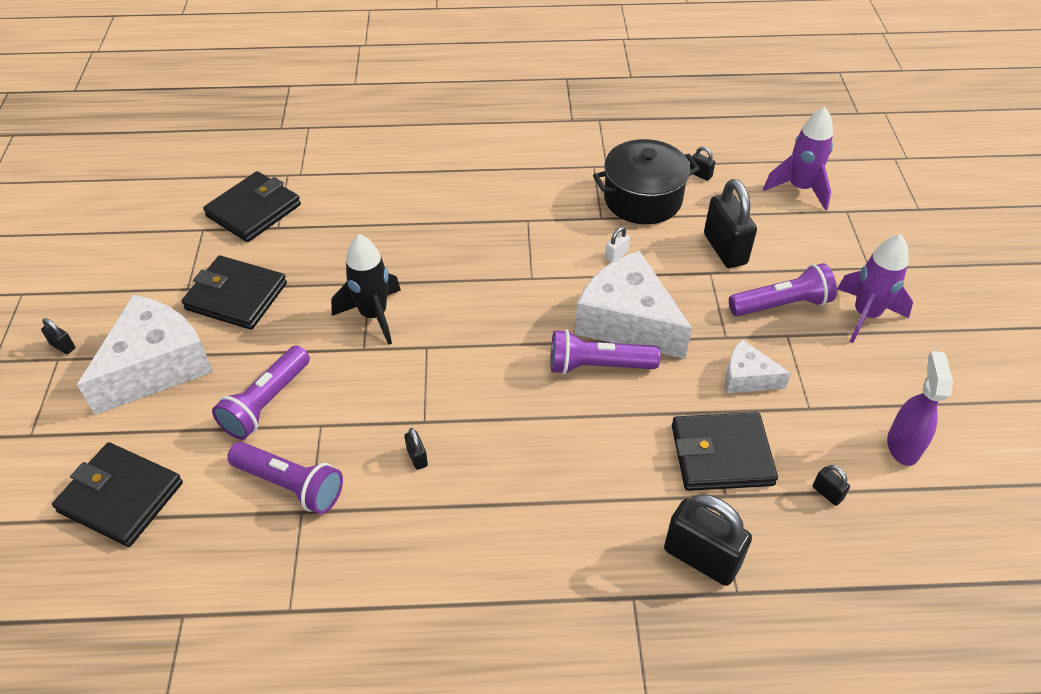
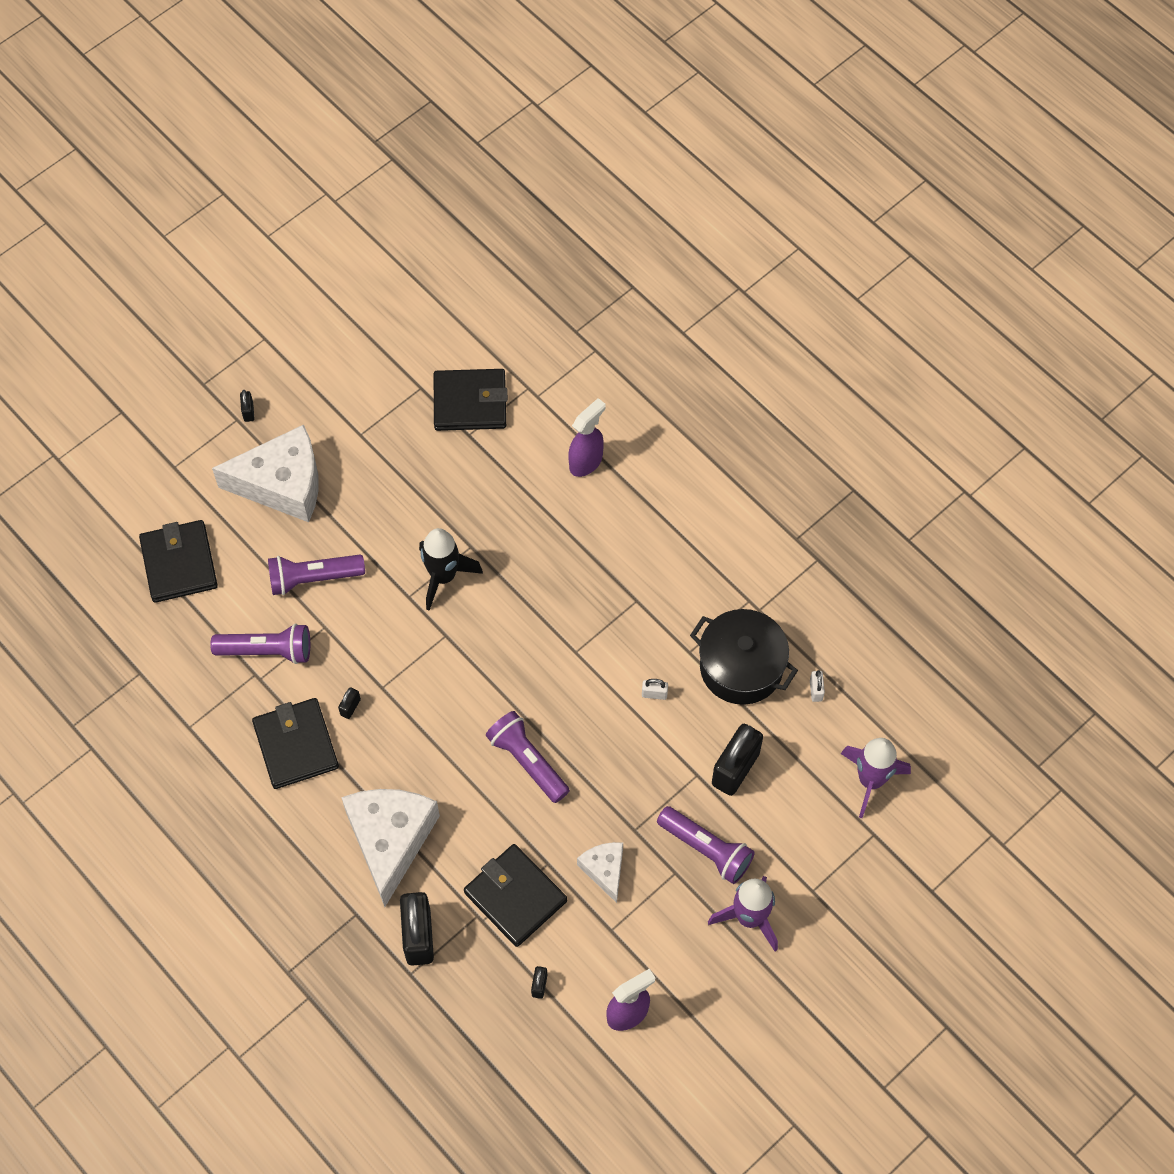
camera: 50 degrees right, 15 degrees up
(236, 296) = (381, 472): black wallet -> black wallet (296, 745)
(290, 485) = (267, 651): purple flashlight -> purple flashlight turned 75 degrees counterclockwise
(385, 180) = (586, 462): none -> purple spray bottle
(627, 321) = (589, 751): white cheese -> white cheese (390, 840)
(700, 175) = (816, 690): black padlock -> white padlock

